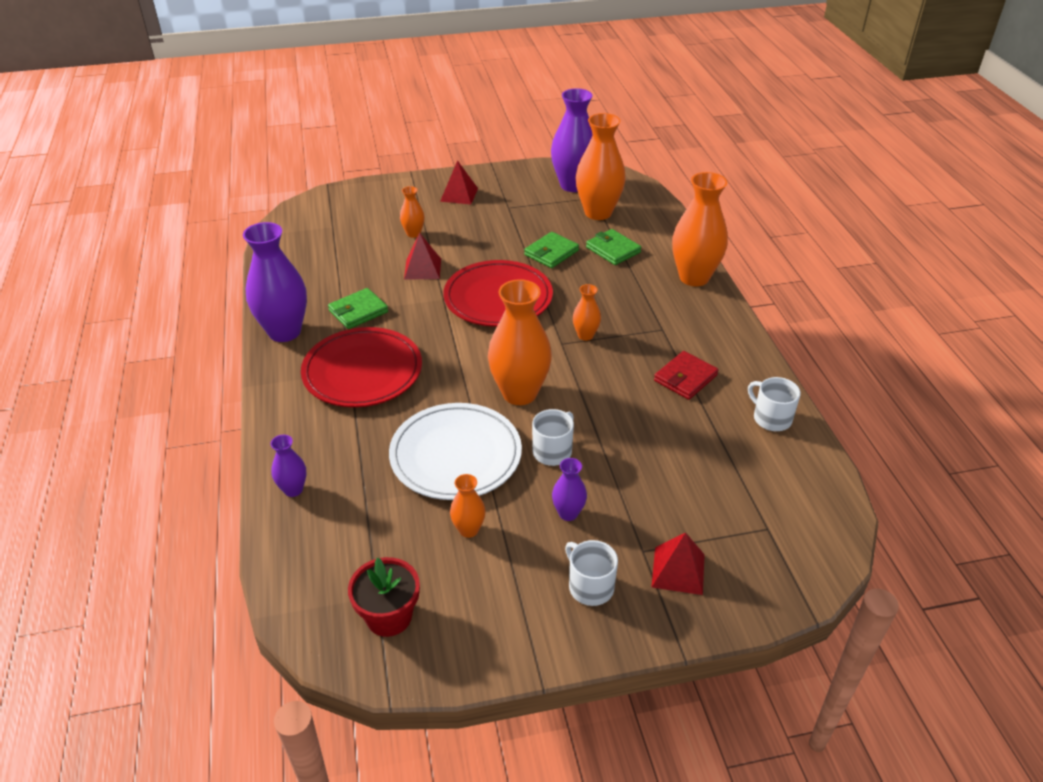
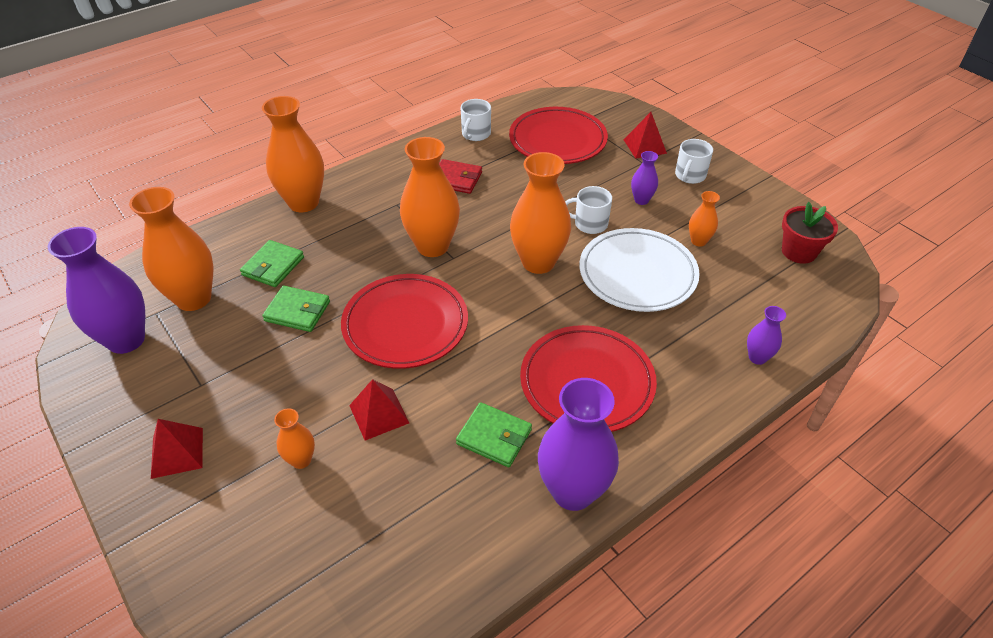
camera: 115 degrees left, 5 degrees up
(585, 335) = (432, 246): orange vase -> orange vase, size x2.06
(728, 486) = (557, 140): none -> red plate

